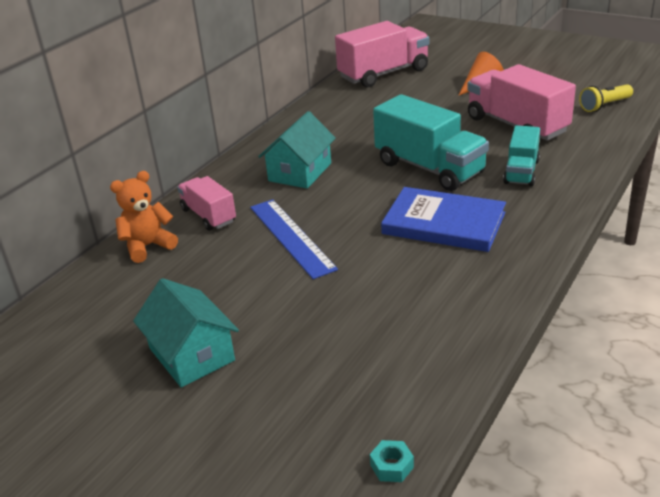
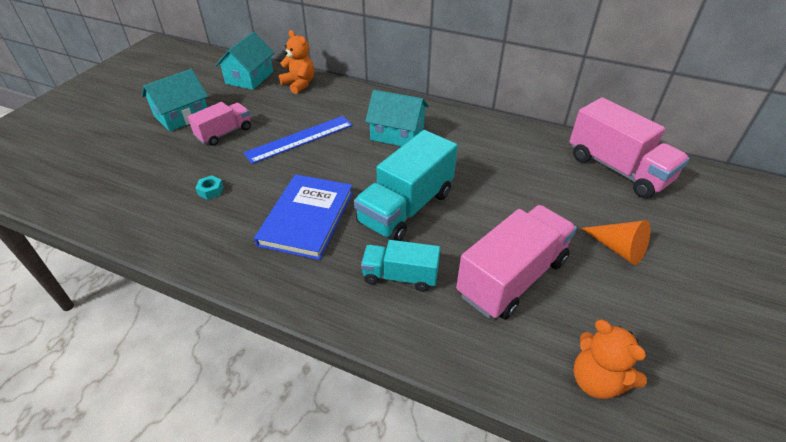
camera: 80 degrees right, 10 degrees up
(100, 296) = (249, 77): none -> turquoise house
(208, 216) = (334, 101): pink truck -> pink truck (224, 133)
(392, 466) = (46, 198): turquoise nut -> turquoise nut (210, 191)
(604, 106) = (596, 380): yellow flashlight -> orange teddy bear

